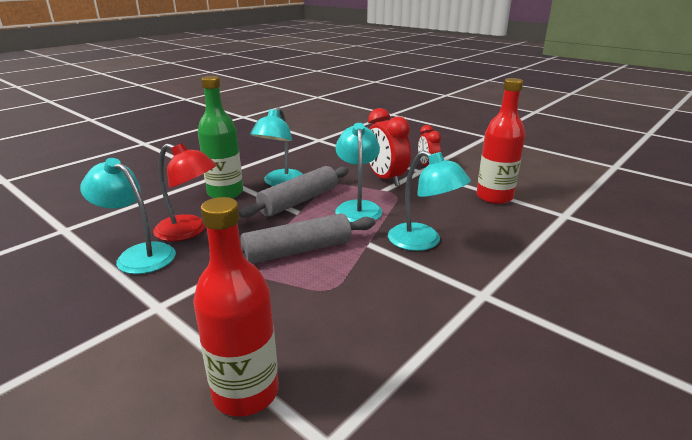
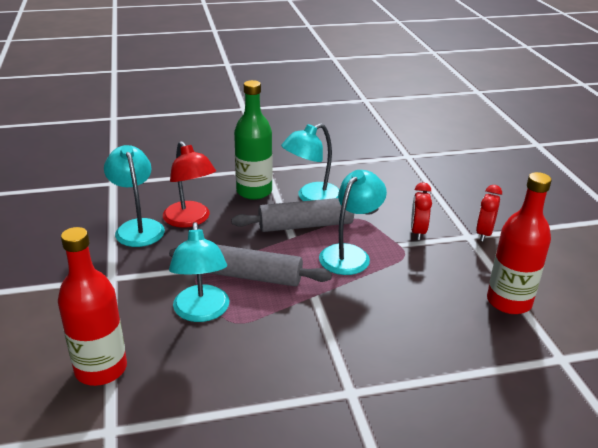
camera: 35 degrees right, 5 degrees up
(385, 179) = (418, 232): red clock -> red clock, size x0.63
(423, 242) = (364, 317): turquoise lamp -> turquoise lamp (201, 312)

